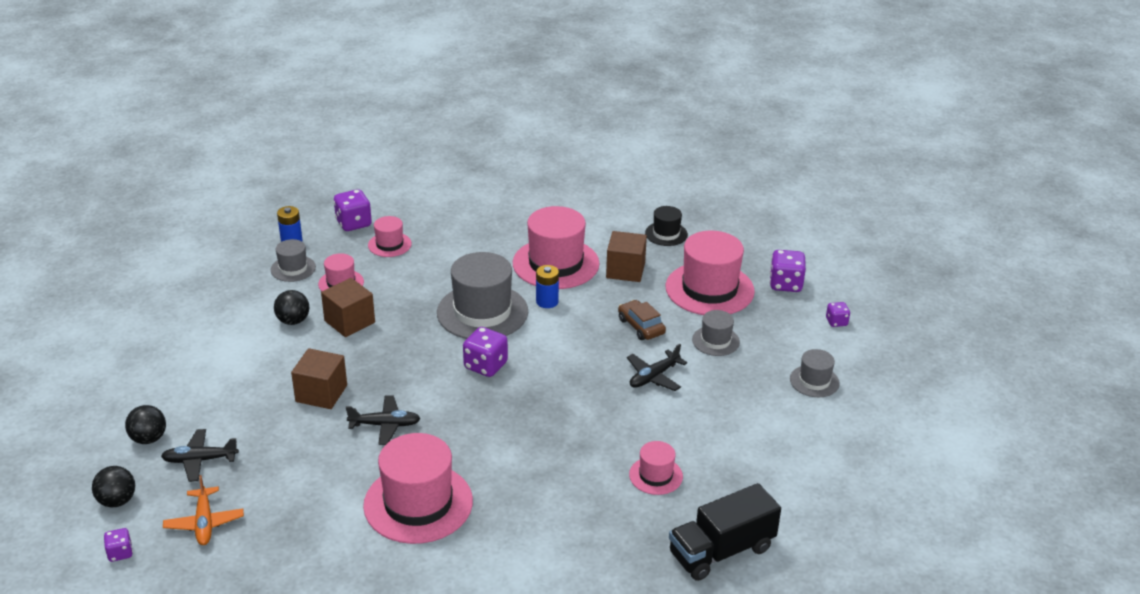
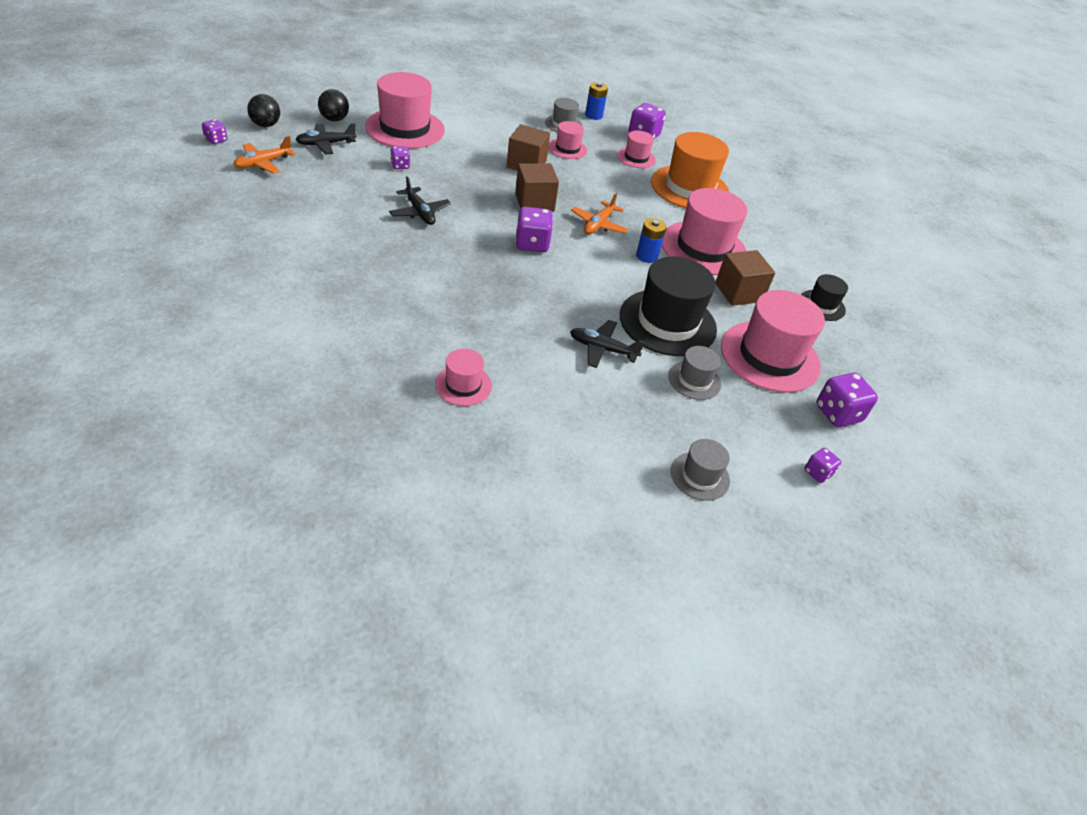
camera: 55 degrees right, 10 degrees up
(200, 460) = (326, 144): black plane -> black plane turned 75 degrees counterclockwise
(287, 413) = (400, 166): none -> purple dice
(293, 321) = (504, 140): black ball -> none
(321, 393) = (434, 174): brown cube -> brown cube (534, 202)
(418, 503) = (339, 253): pink hat -> pink hat (405, 128)
(462, 232) = (689, 188): none -> orange hat
(482, 312) = (598, 224): grey hat -> orange plane
(641, 326) = (667, 322): brown car -> black hat
(721, 551) = (384, 460): black truck -> none

